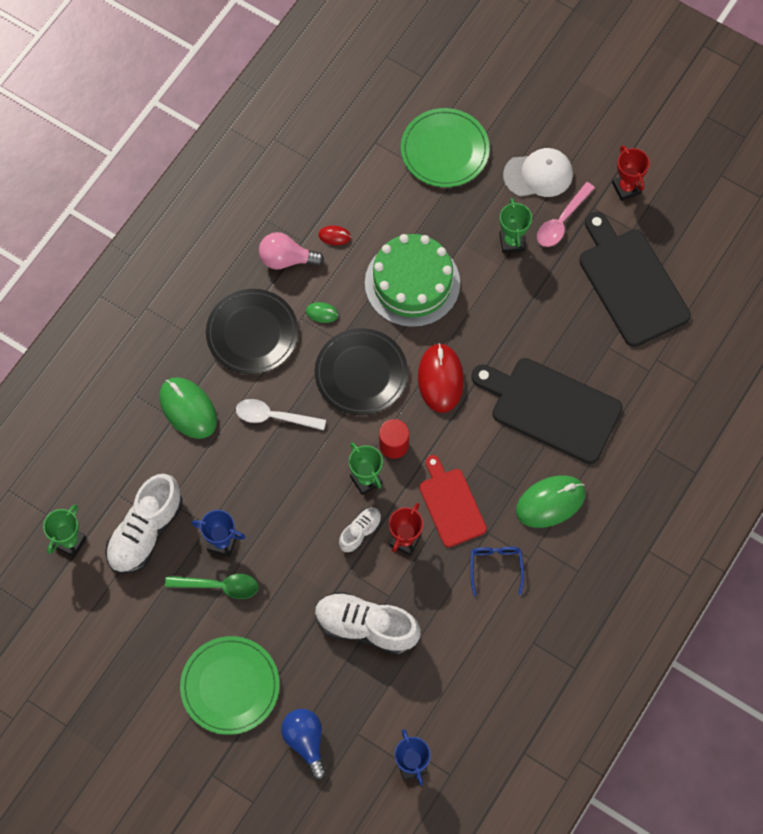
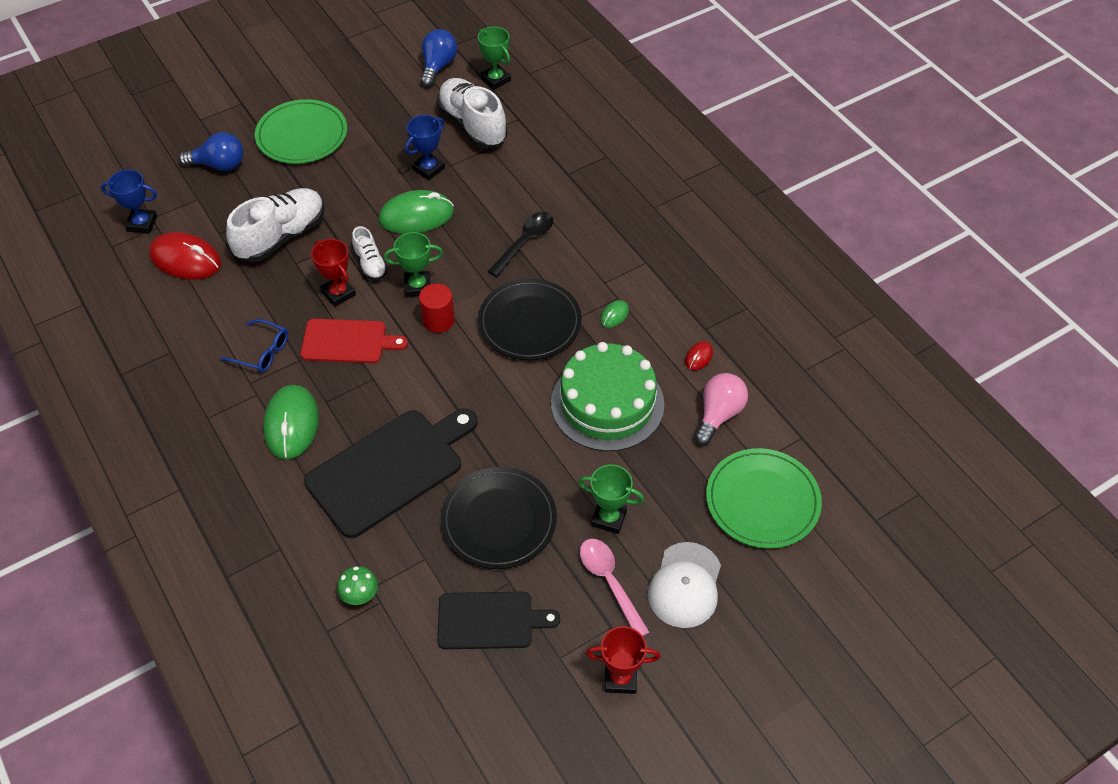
camera: 115 degrees right, 15 degrees down
(73, 608) = (438, 67): none -> blue light bulb
(188, 409) = (570, 186): green mouse -> green mouse (416, 216)
(219, 586) = (391, 155): green spoon -> none
(252, 333) = (622, 255): black plate -> black plate (499, 520)
(274, 417) = (525, 242): white spoon -> black spoon
(286, 259) = (691, 308): pink light bulb -> pink light bulb (718, 415)
(440, 379) = (483, 385): red mouse -> red mouse (186, 259)
(631, 283) = (490, 620): black cutting board -> black cutting board, size x0.62
(659, 375) = (360, 595): none -> green mushroom

